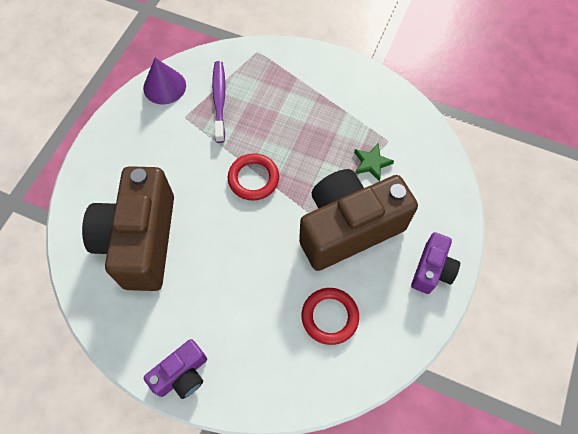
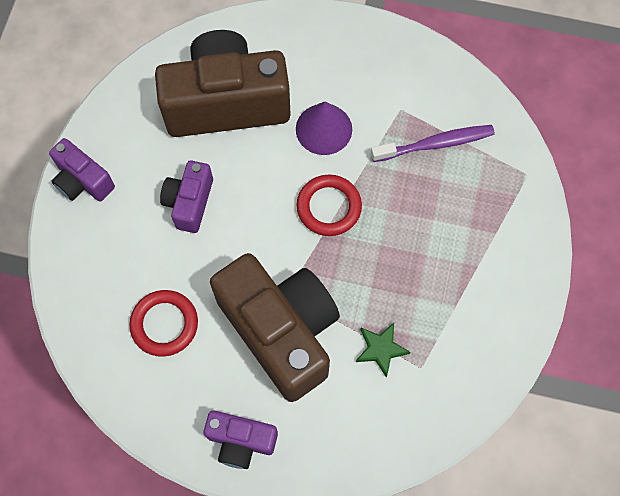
camera: 80 degrees right, 5 degrees up
(164, 86) = (440, 76): purple cone -> purple cone (324, 129)
(225, 283) = (189, 202): none -> purple camera

